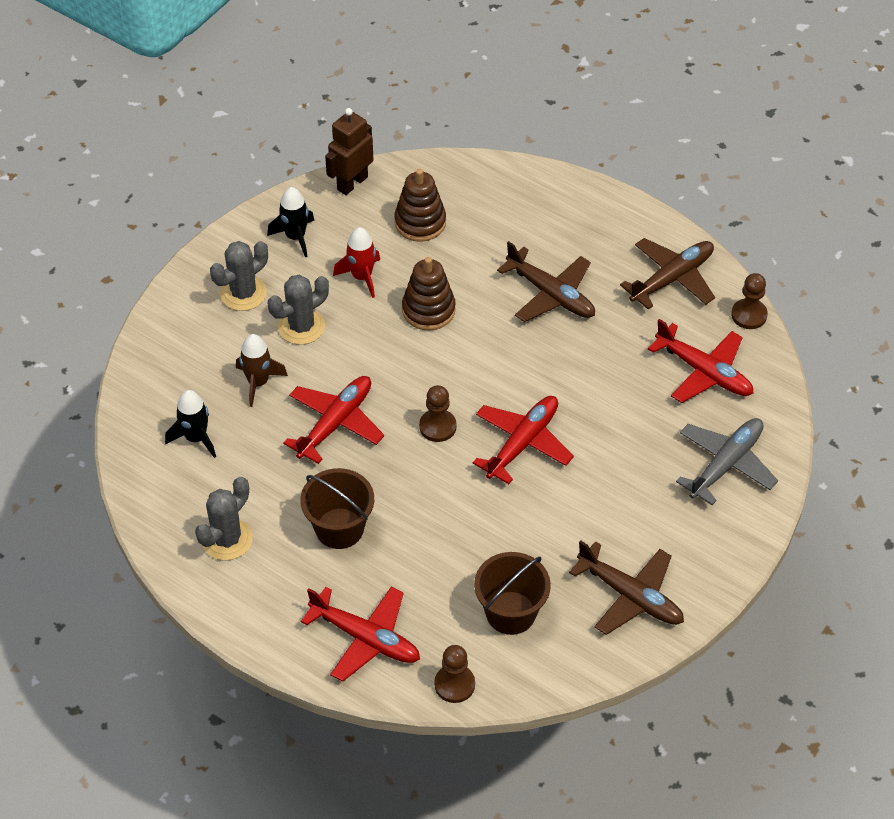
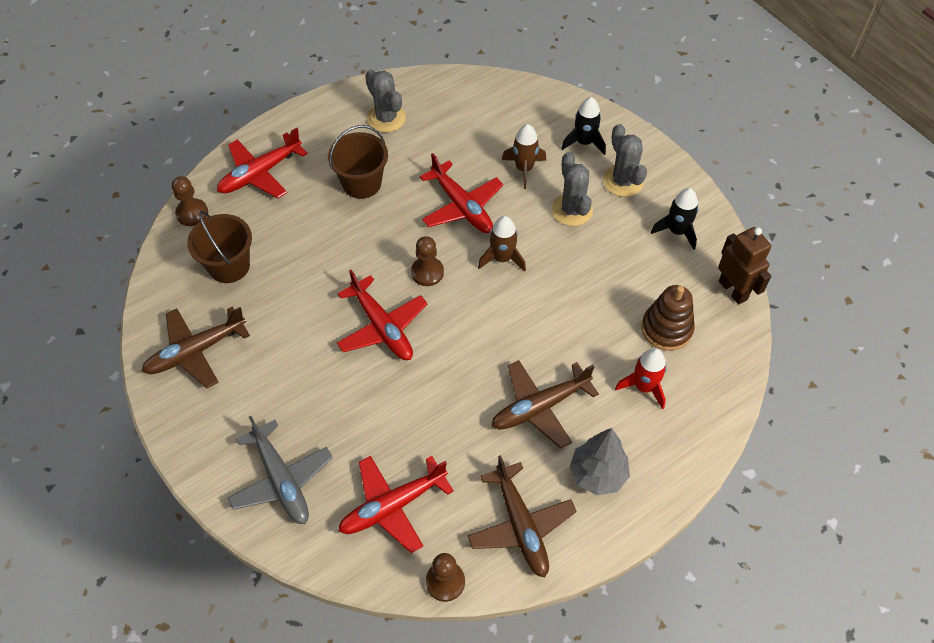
camera: 110 degrees right, 5 degrees up
(196, 438) = (486, 121): black rocket -> black rocket (584, 142)
(362, 277) = (613, 266): red rocket -> red rocket (644, 387)
(391, 368) = (502, 258): none -> brown rocket
(428, 310) = (557, 304): brown stacking toy -> none
(597, 239) = (597, 474): none -> grey tree

